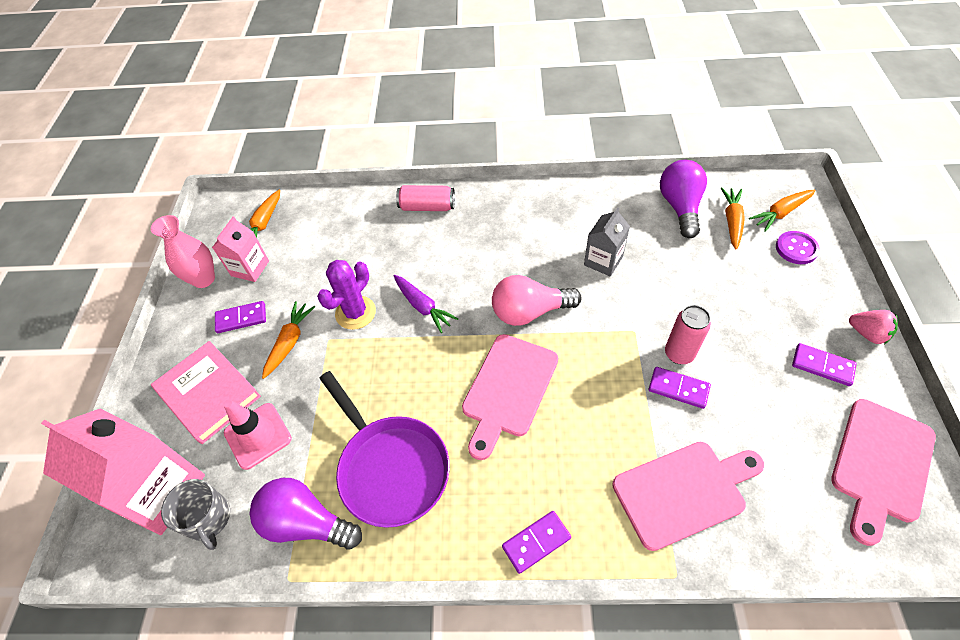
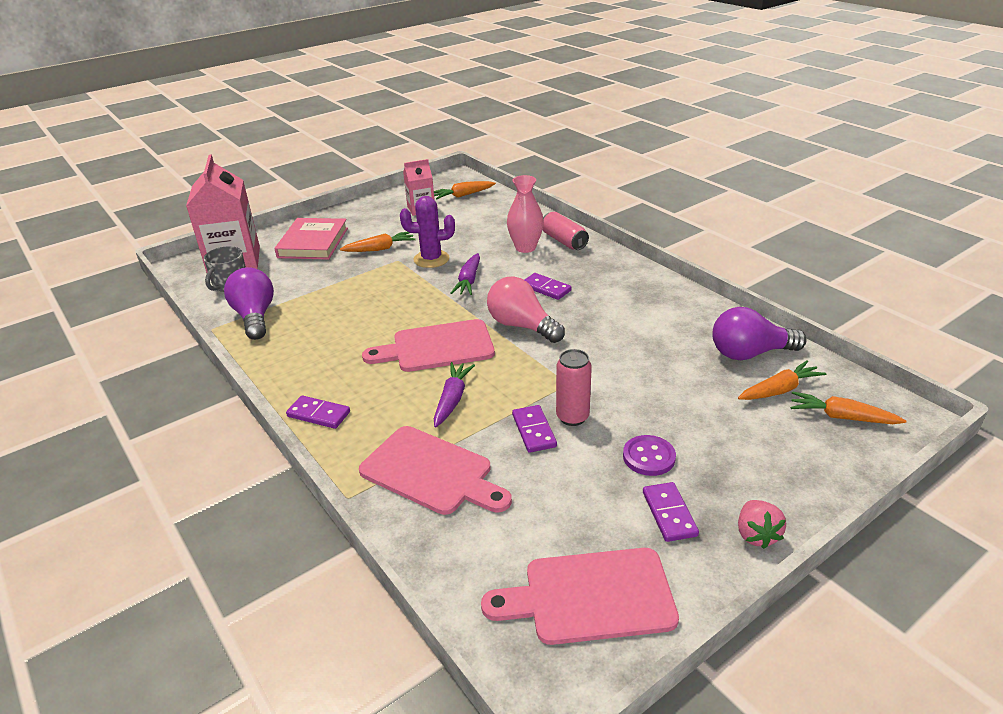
camera: 50 degrees right, 20 degrees down
(203, 279) = (394, 200): pink vase -> pink vase (525, 247)
(241, 318) = (379, 225): purple domino -> purple domino (546, 288)
(258, 436) = (300, 272): pink traffic cone -> none
(390, 468) = (322, 328): purple pan -> none
(595, 421) = (452, 399): none -> purple carrot
(603, 261) = (623, 338): grey carton -> none
(680, 207) = (749, 353): purple light bulb -> purple light bulb turned 150 degrees counterclockwise
(796, 249) = (806, 444): purple button -> purple button (649, 457)

